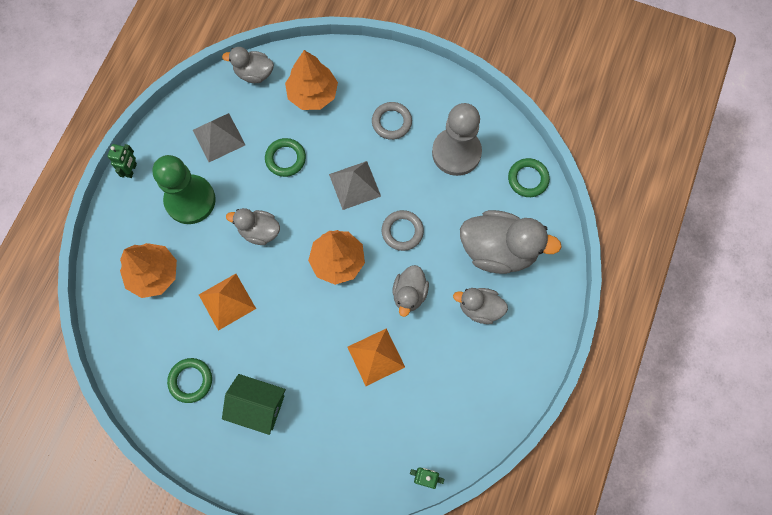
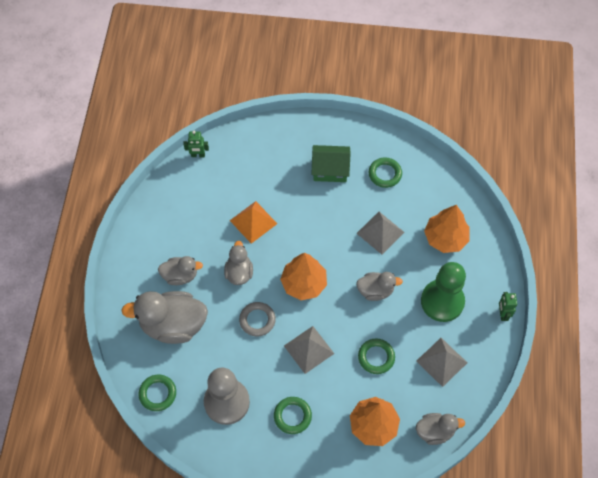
camera: 165 degrees right, 10 degrees down
(227, 301) = (380, 232): orange pyramid -> grey pyramid
(391, 122) = (292, 416): grey ring -> green ring

